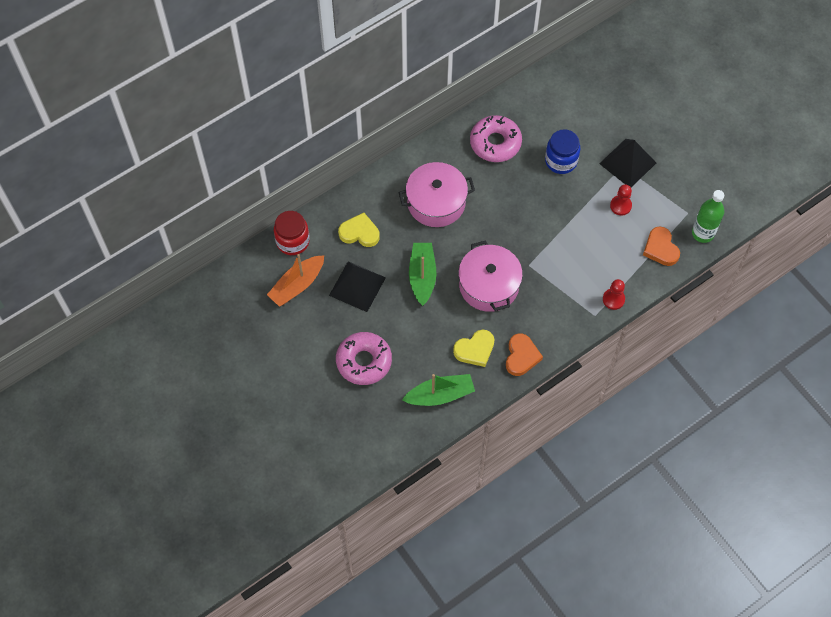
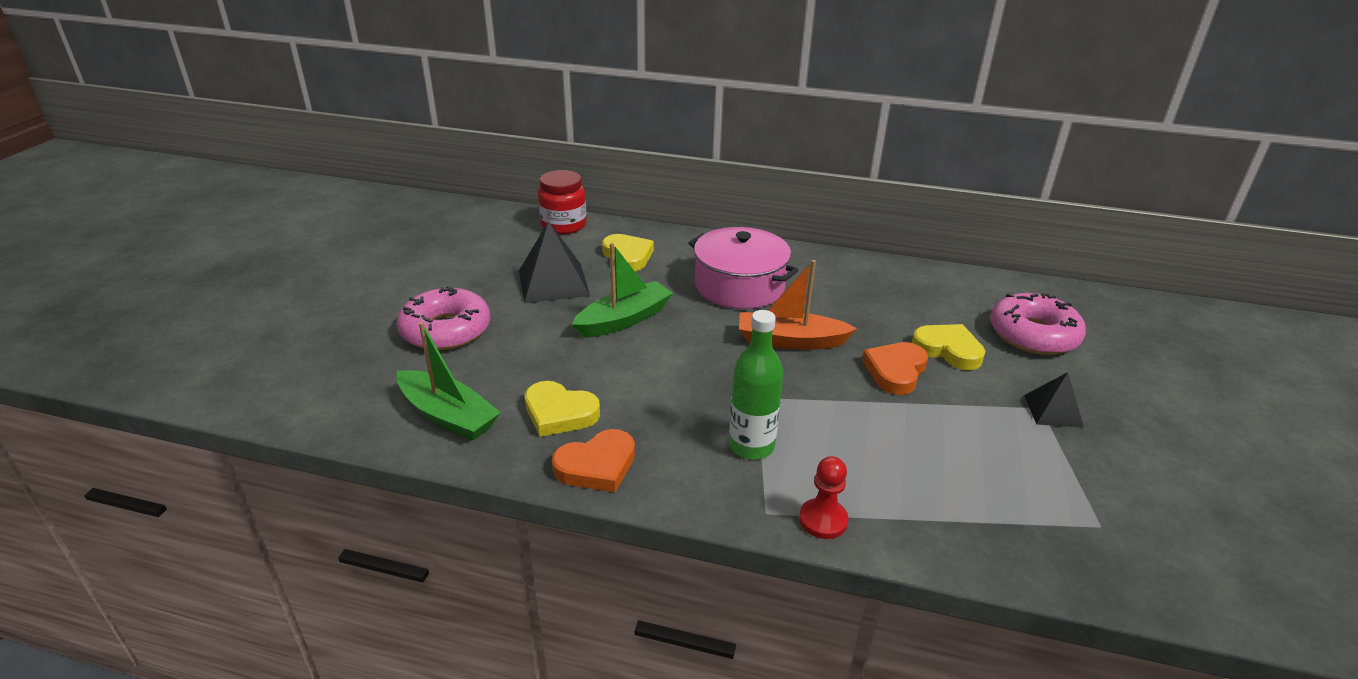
camera: 50 degrees right, 30 degrees down
(297, 285) = (510, 248): orange boat -> orange boat (790, 341)
(489, 285) = (679, 377): pink pot -> none
(495, 143) = (882, 291): pink donut -> pink donut (1033, 335)
(561, 161) = (948, 350): blue jar -> yellow heart
(620, 206) = (982, 439): red pawn -> none
(628, 163) = (1053, 411): black pyramid -> black pyramid, size x0.58
(660, 248) = (990, 528): orange heart -> orange heart (895, 371)
(703, 233) = (1103, 570): green bottle -> green bottle (751, 446)

